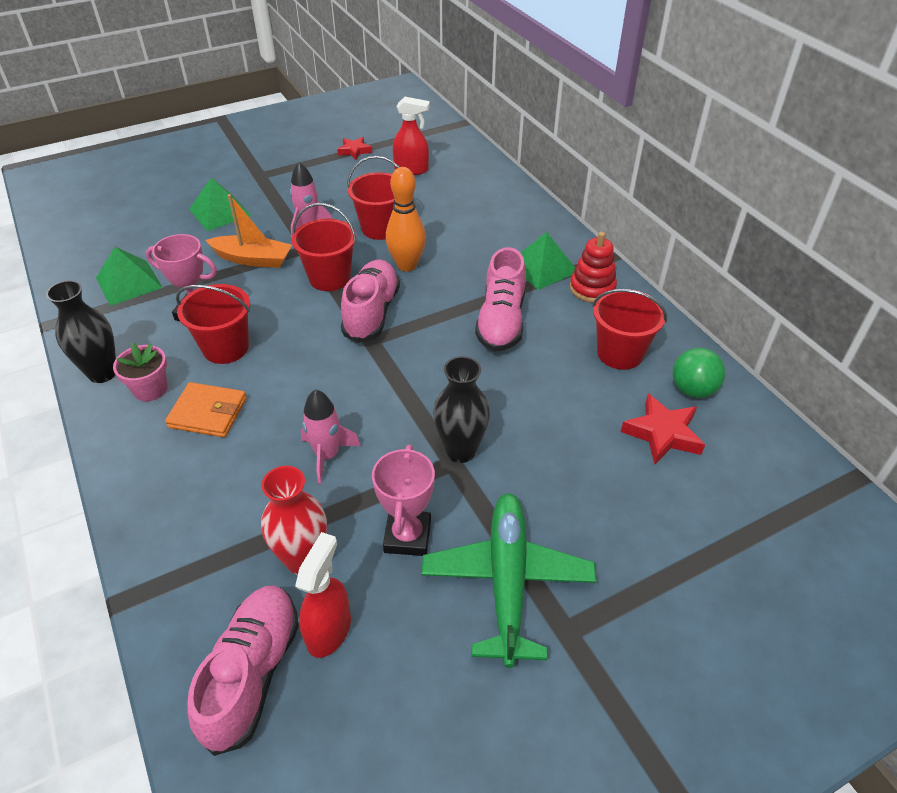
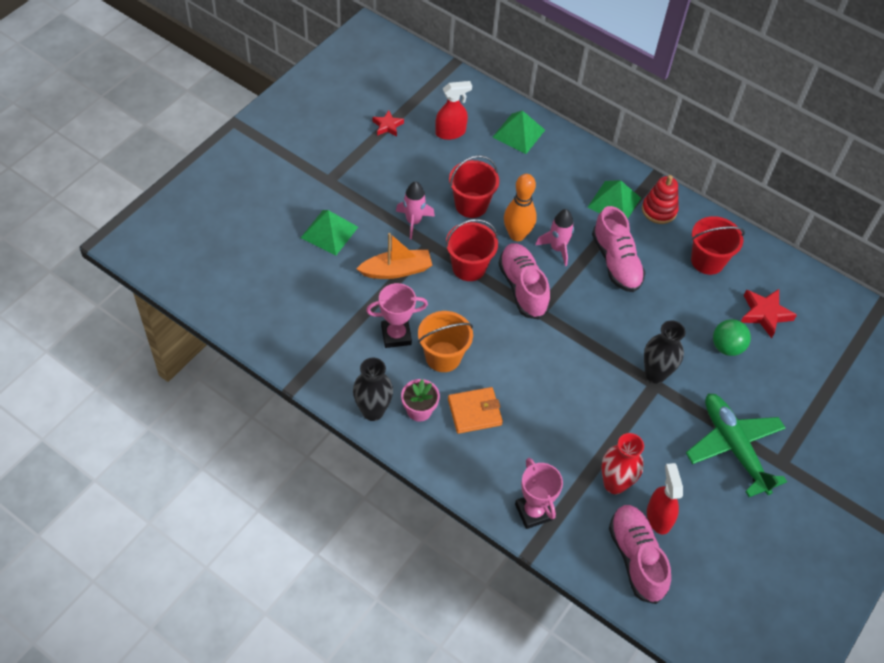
camera: 30 degrees left, 10 degrees up
(129, 282) = (318, 327): green pyramid -> green pyramid (518, 133)
(226, 348) = (443, 357): red bucket -> orange bucket
(327, 455) = (576, 411): pink rocket -> pink rocket (557, 248)
(407, 536) = (662, 444): pink trophy -> pink trophy (533, 512)
(692, 390) = (765, 273): green ball -> green ball (726, 347)

